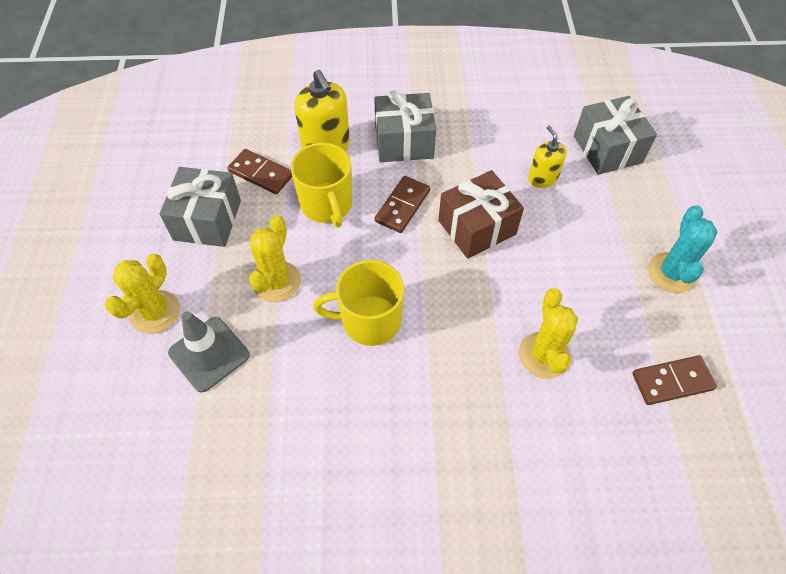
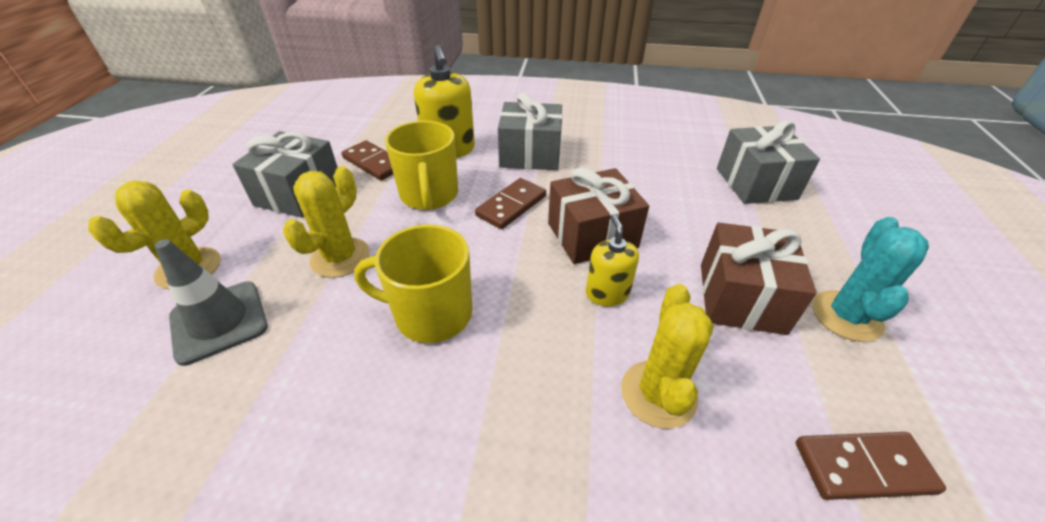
camera: 10 degrees right, 15 degrees down
(542, 178) = (677, 200): yellow soap dispenser -> yellow soap dispenser (607, 293)
(597, 269) = (741, 297): none -> brown gift

